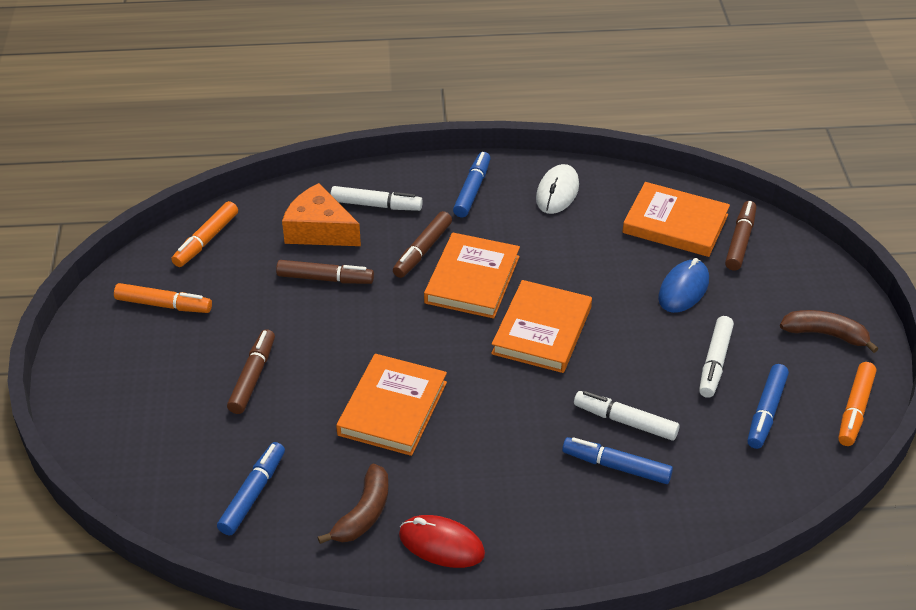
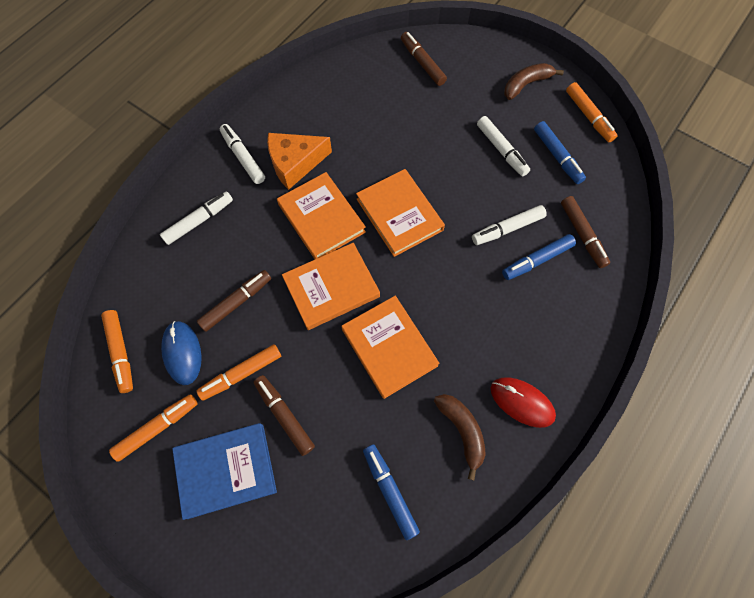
camera: 50 degrees left, 25 degrees up
(168, 371) = (226, 470): none -> blue book
(262, 325) = (241, 374): none -> orange marker
(319, 230) = (187, 272): orange cheese -> orange cheese (295, 163)
(422, 250) = (268, 226): brown marker -> brown marker (582, 235)
(441, 544) = (522, 402): red mouse -> red mouse turned 60 degrees clockwise
(472, 190) = (243, 157): blue marker -> white marker
(557, 192) = (293, 115): white mouse -> none
(675, 224) = (379, 81): orange book -> orange book (331, 288)
(683, 289) = (433, 119): blue mouse -> blue mouse (182, 353)

